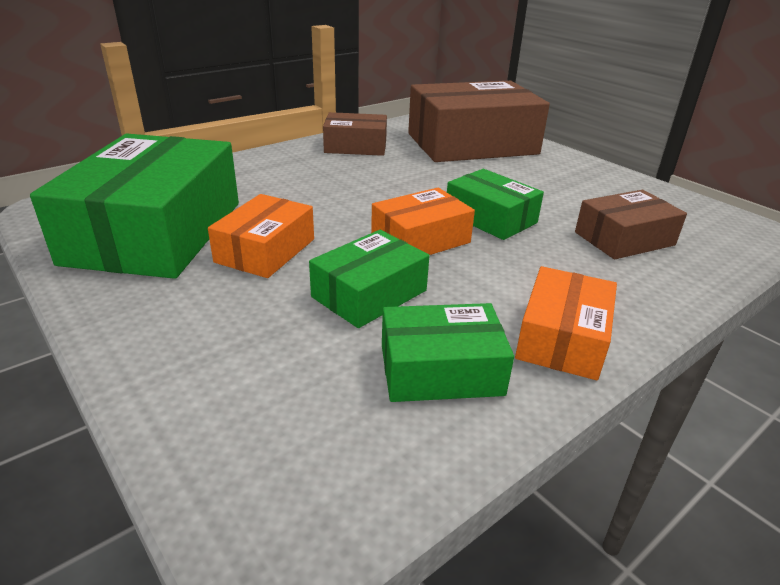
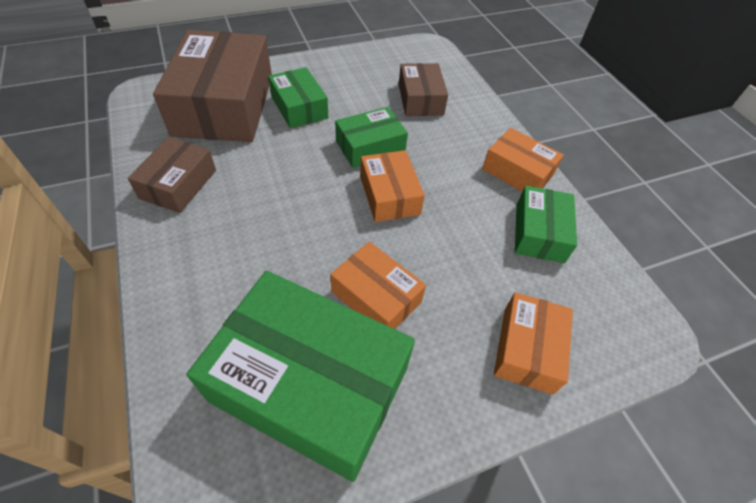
camera: 75 degrees left, 20 degrees up
(214, 369) = (527, 349): none -> orange box
(369, 294) = (456, 244): green box -> green box (299, 107)

